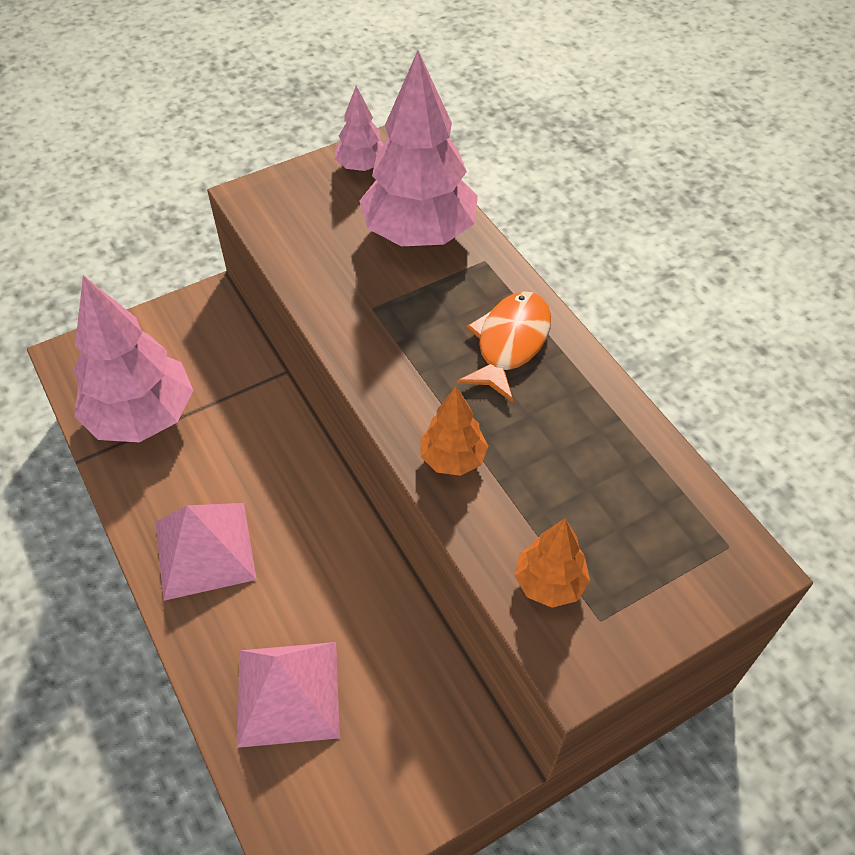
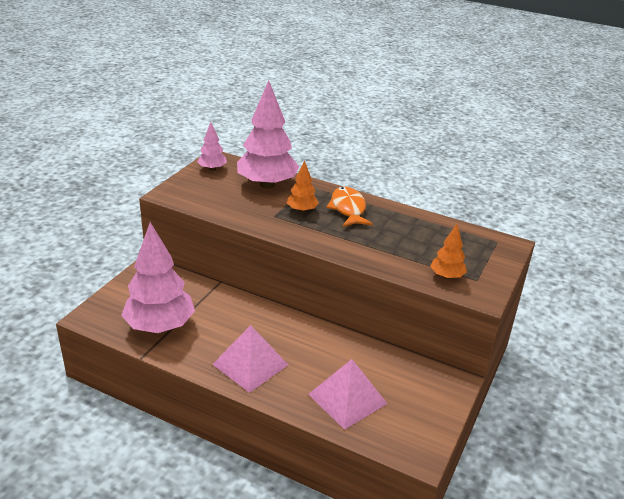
camera: 35 degrees left, 20 degrees down
(452, 458) = (366, 253): orange tree -> orange tree (302, 210)

